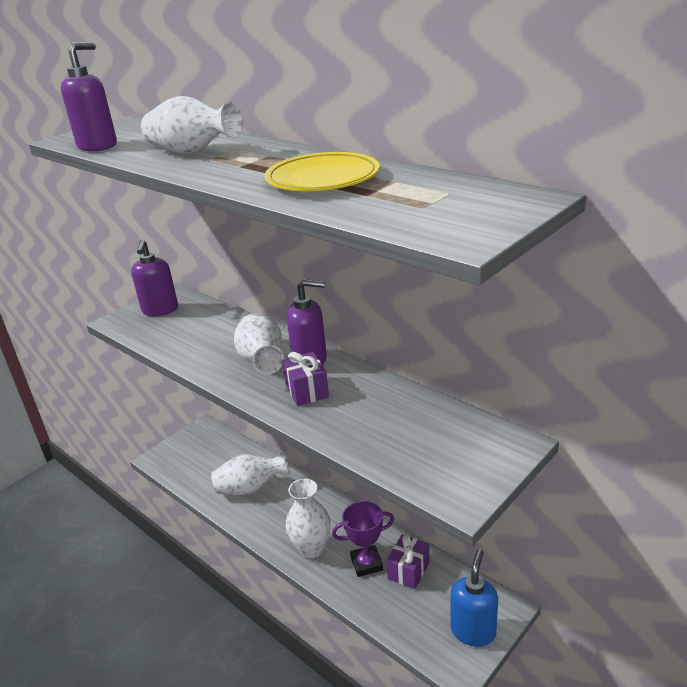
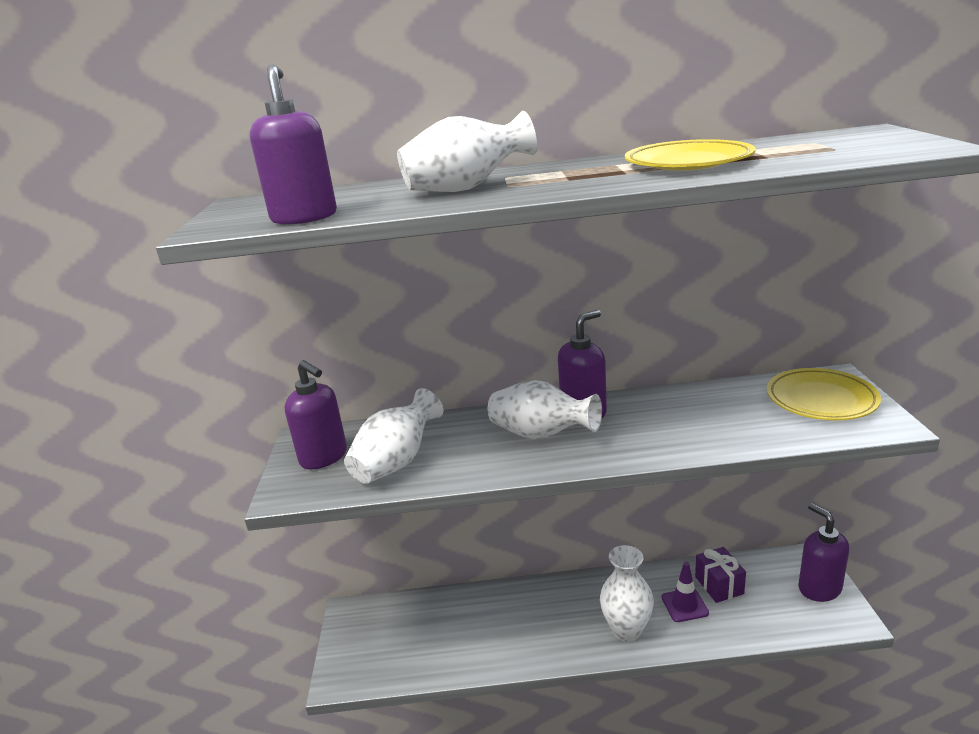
camera: 45 degrees left, 5 degrees down
(251, 488) = (492, 626): white vase -> white vase (397, 462)
(307, 391) = (633, 431): purple gift -> none
(366, 563) = (684, 605): purple trophy -> purple traffic cone
(462, 450) = (821, 399): none -> yellow plate
(473, 631) = (819, 588): blue soap dispenser -> purple soap dispenser

